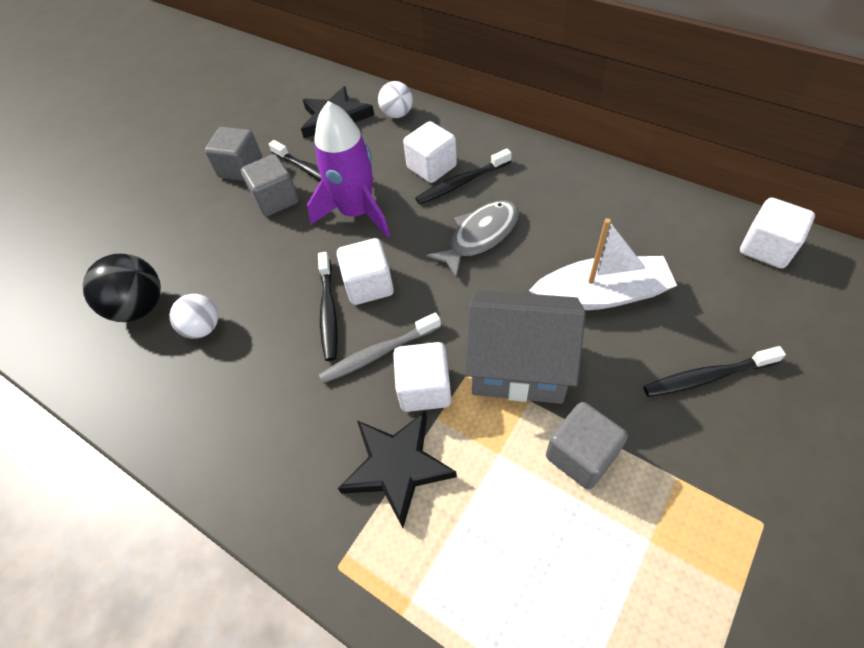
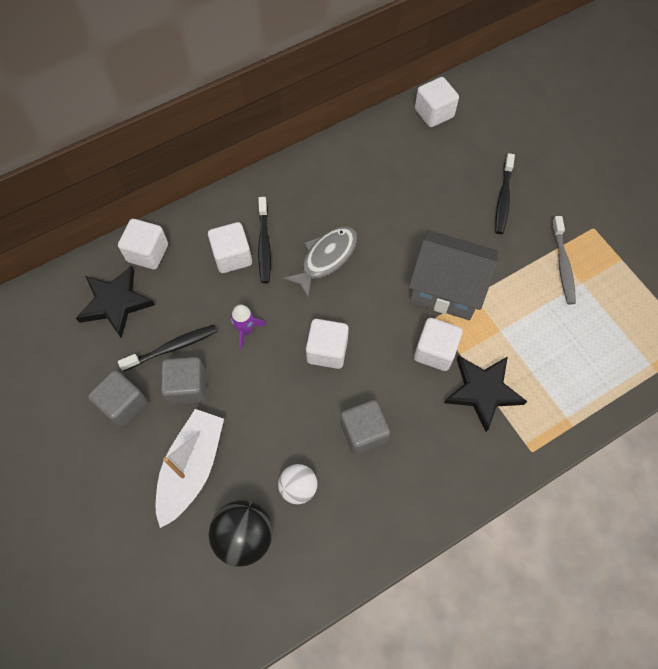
camera: 70 degrees left, 10 degrees up
(328, 311) = (335, 388): black toothbrush -> none
(356, 212) = (246, 330): purple rocket -> purple rocket, size x0.48
(379, 353) = (392, 368): grey toothbrush -> grey toothbrush (562, 264)
(397, 114) = (148, 253): white ball -> white cube
(480, 236) = (326, 258): grey fish -> grey fish turned 60 degrees clockwise
(519, 366) = (446, 289): grey house -> grey house turned 75 degrees clockwise
(581, 455) = (521, 288): grey cube -> grey cube (363, 432)
(601, 294) = (418, 215): white boat -> white boat (192, 468)

